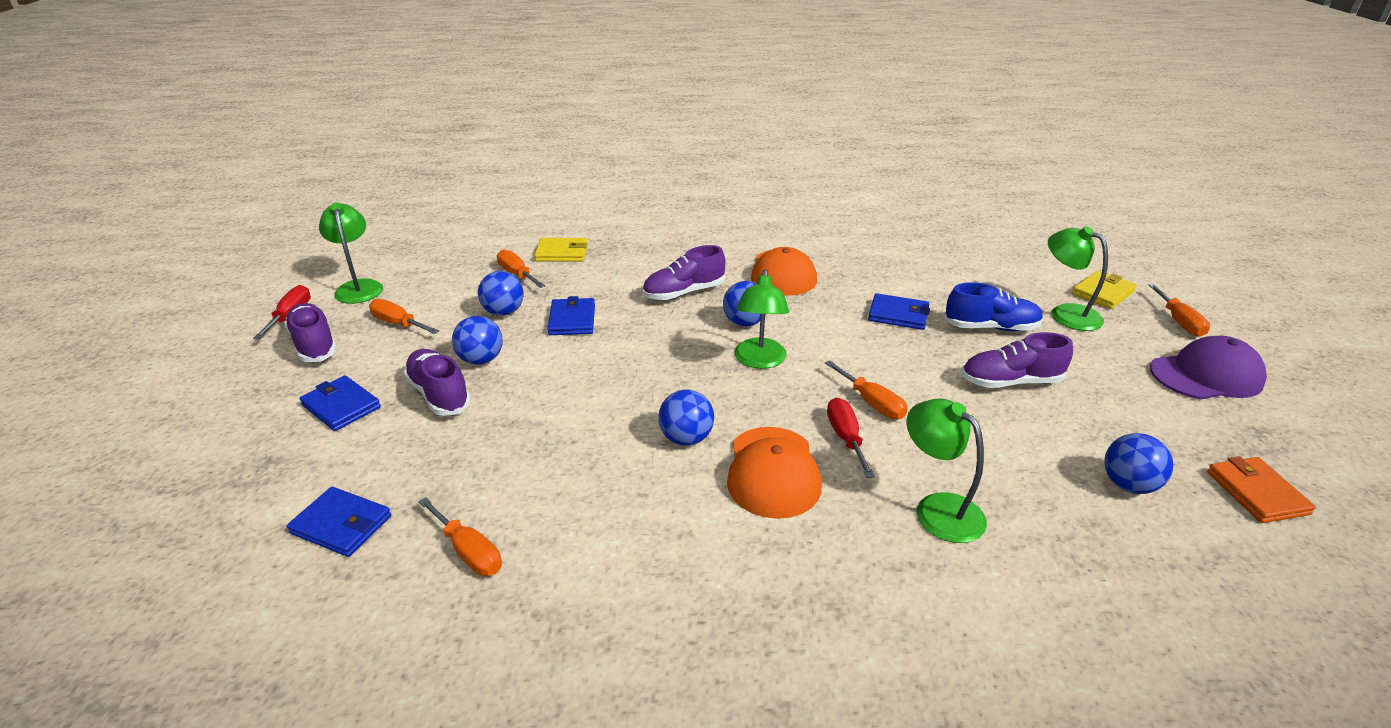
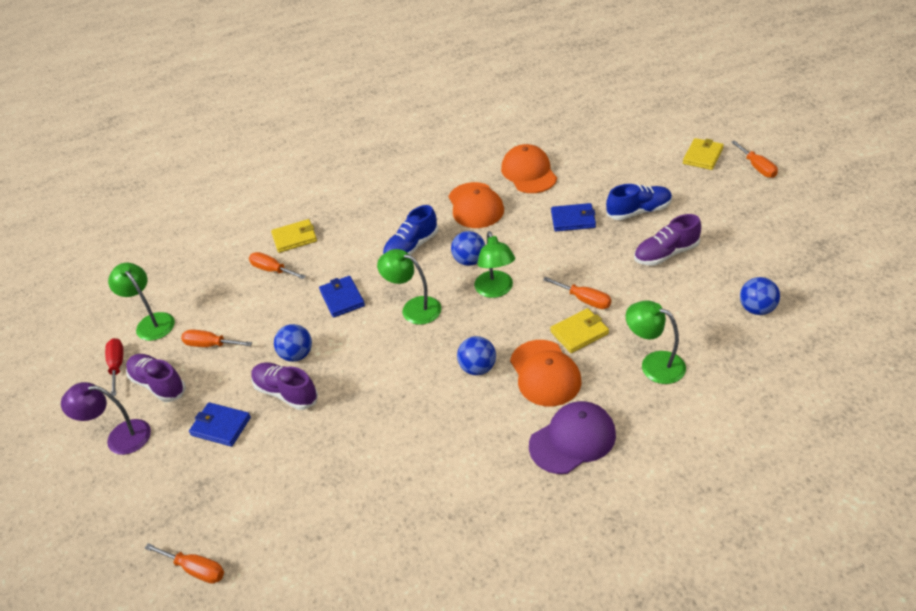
camera: 15 degrees left, 10 degrees up
(230, 383) = (119, 437): none -> purple lamp
(341, 524) = (290, 507): blue wallet -> none
(469, 551) = (385, 494): orange screwdriver -> orange screwdriver (196, 569)
(504, 312) = (285, 308): blue ball -> none
(684, 293) = (411, 247): purple shoe -> blue shoe
(845, 438) = (579, 332): red screwdriver -> yellow wallet
(865, 258) = (529, 172): none -> orange cap
(1066, 314) = (684, 183): green lamp -> green lamp (414, 308)
(1206, 375) = (783, 209): purple cap -> purple cap (572, 440)
(1256, 493) = (827, 290): orange wallet -> none

